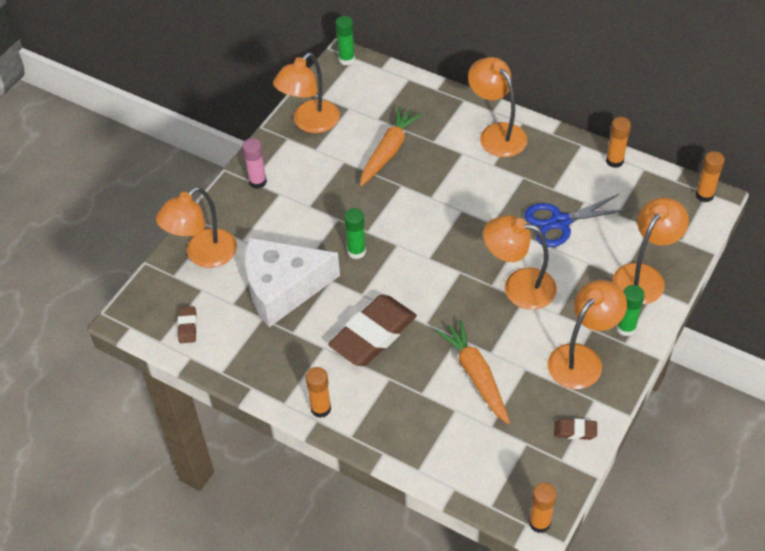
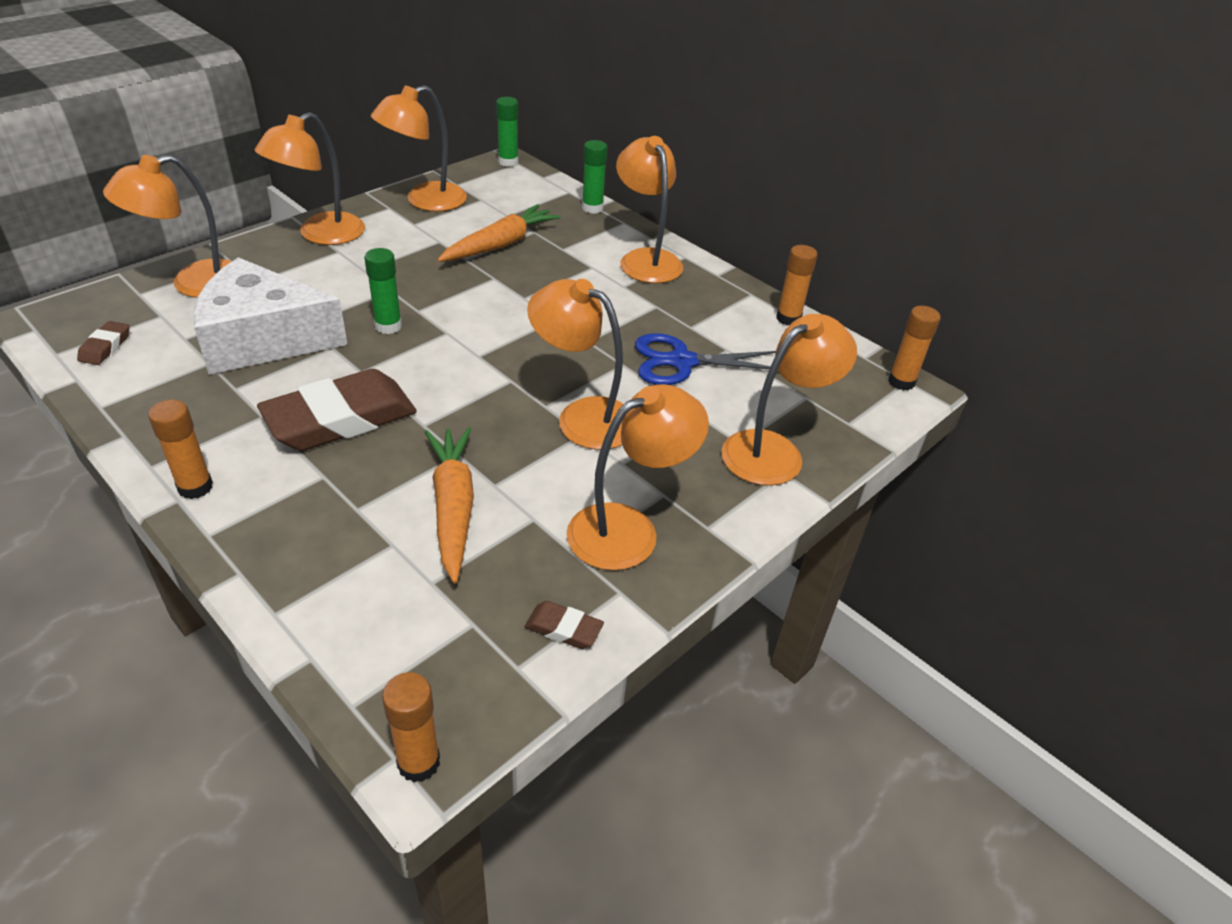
camera: 10 degrees right, 10 degrees down
(257, 182) = (321, 235): pink glue stick -> orange lamp
(626, 328) = (717, 507): green glue stick -> green glue stick (592, 208)

